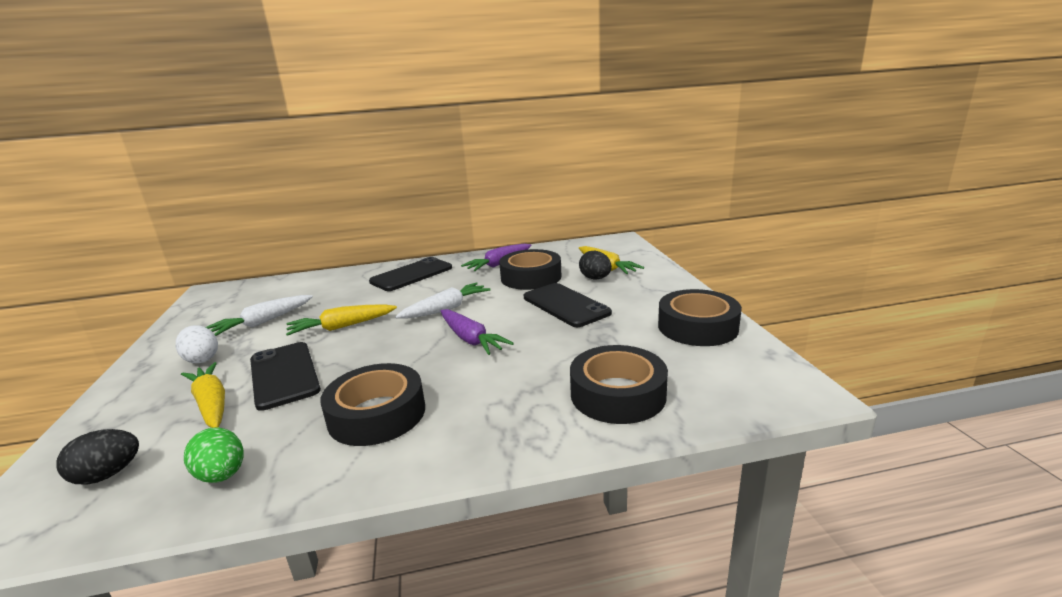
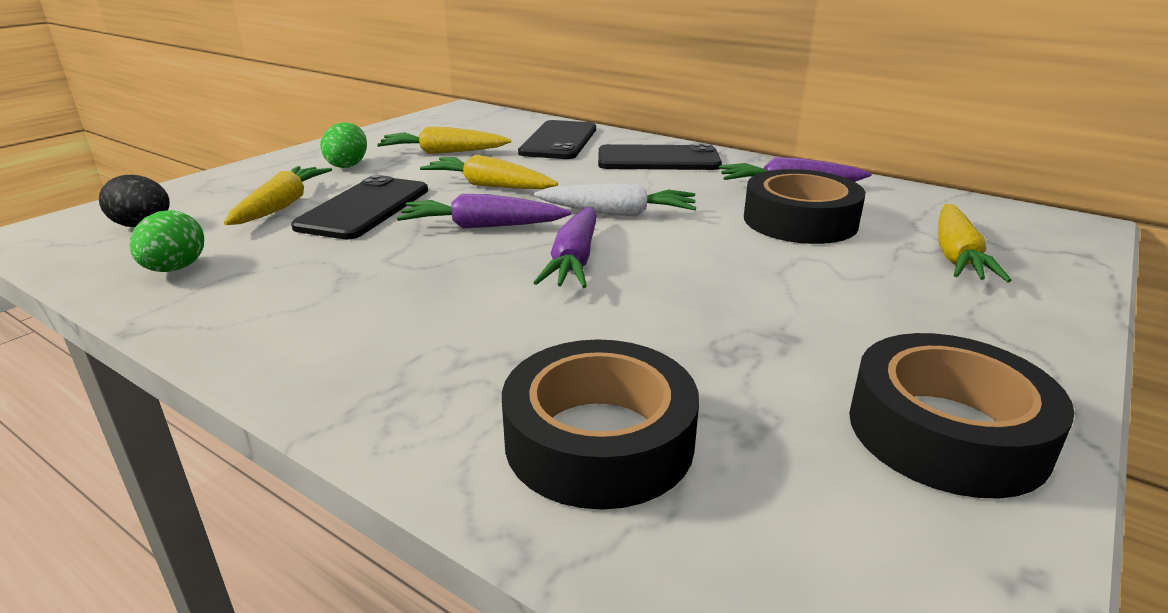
camera: 45 degrees right, 5 degrees up
(202, 359) = (348, 165): white egg -> green egg
(263, 322) = (443, 152): white carrot -> yellow carrot
(377, 414) = (346, 287): black tape -> none
(387, 348) = (482, 226): none -> purple carrot
(565, 305) = (775, 279): black phone -> black phone (559, 141)
(595, 278) = (901, 264): black egg -> none

